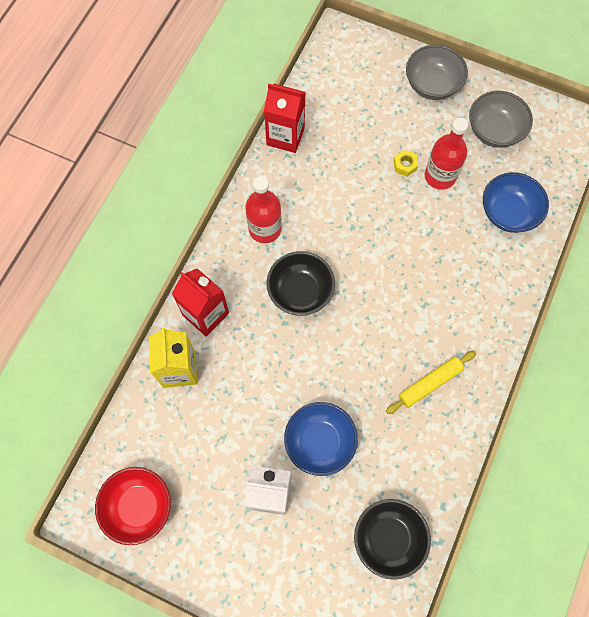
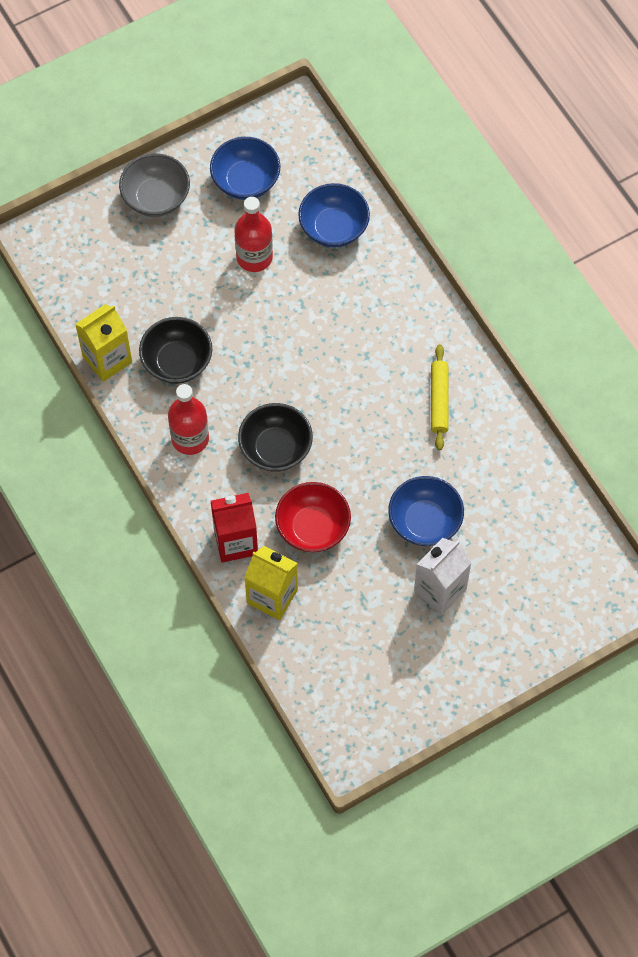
camera: 55 degrees left, 5 degrees down
(138, 506) = (373, 704): red bowl -> red bowl (313, 527)
(285, 136) = (107, 359): red carton -> yellow carton
(388, 538) = (543, 521): black bowl -> black bowl (177, 362)
(405, 165) = (220, 278): yellow nut -> none
(494, 131) = (246, 181): grey bowl -> blue bowl

